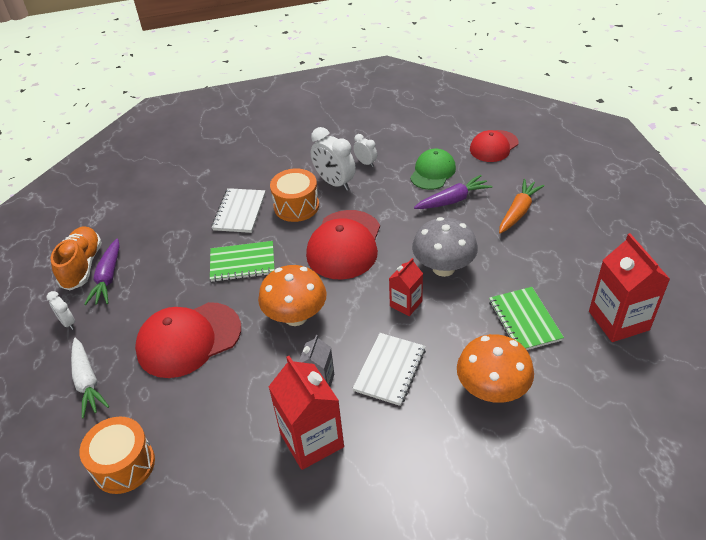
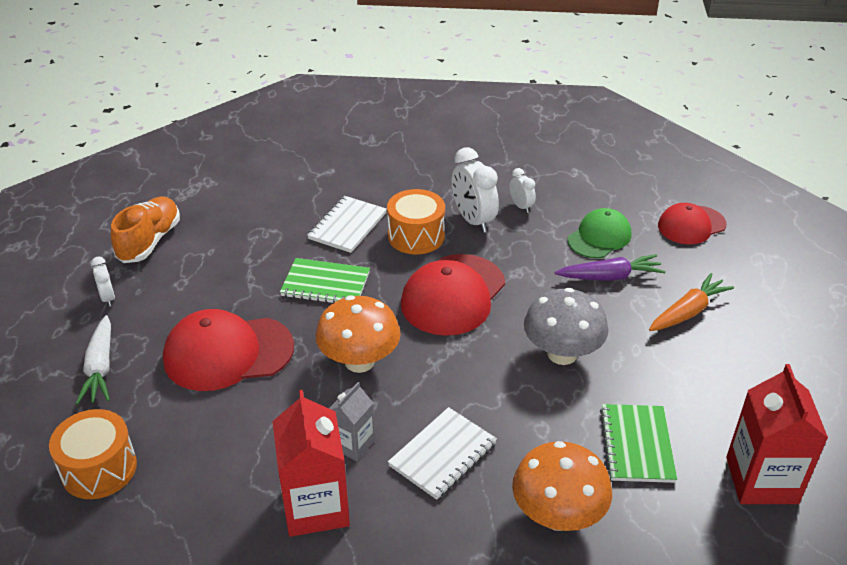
camera: 15 degrees right, 5 degrees down
(108, 278) = (171, 261): purple carrot -> none
(406, 304) = (496, 383): red carton -> none

